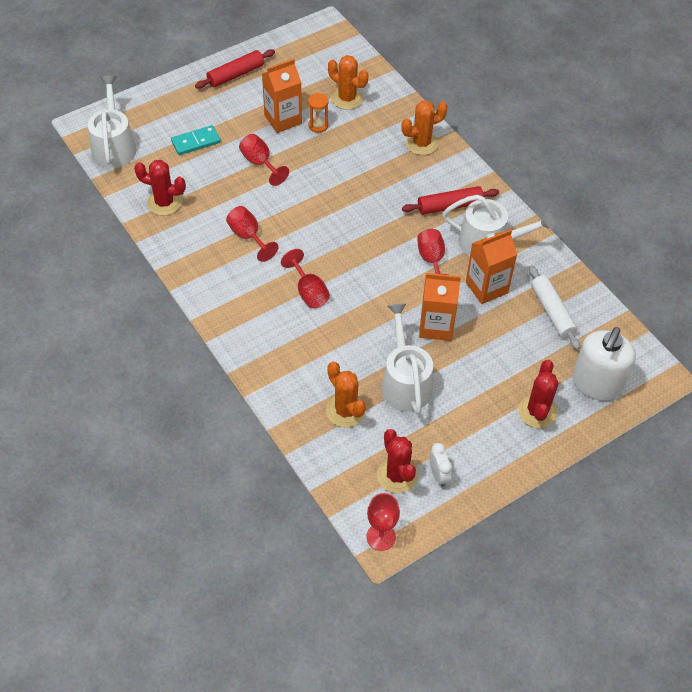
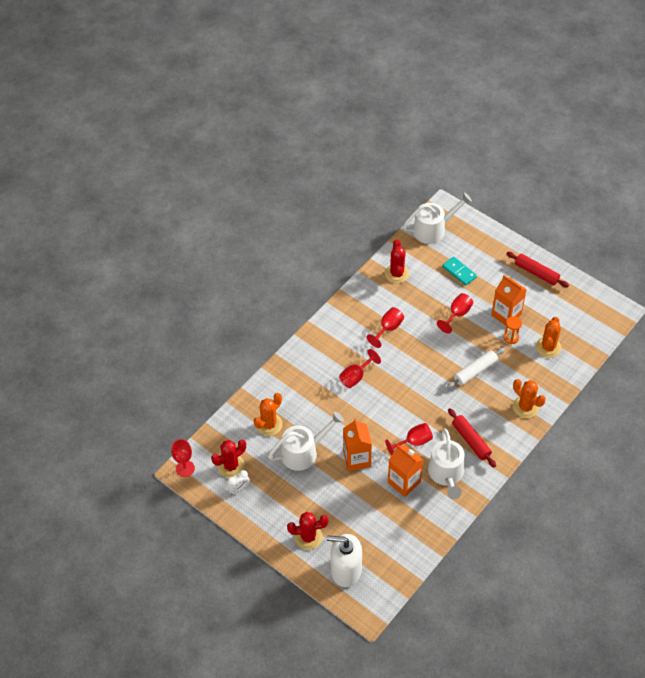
camera: 75 degrees right, 0 degrees up
(552, 312) = (399, 529): white rolling pin -> white rolling pin (475, 371)

